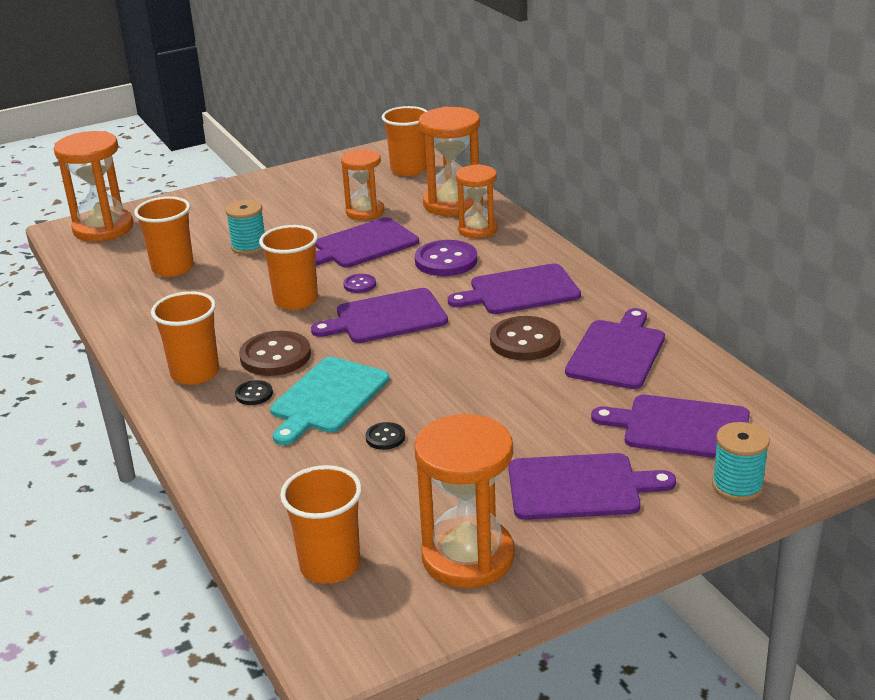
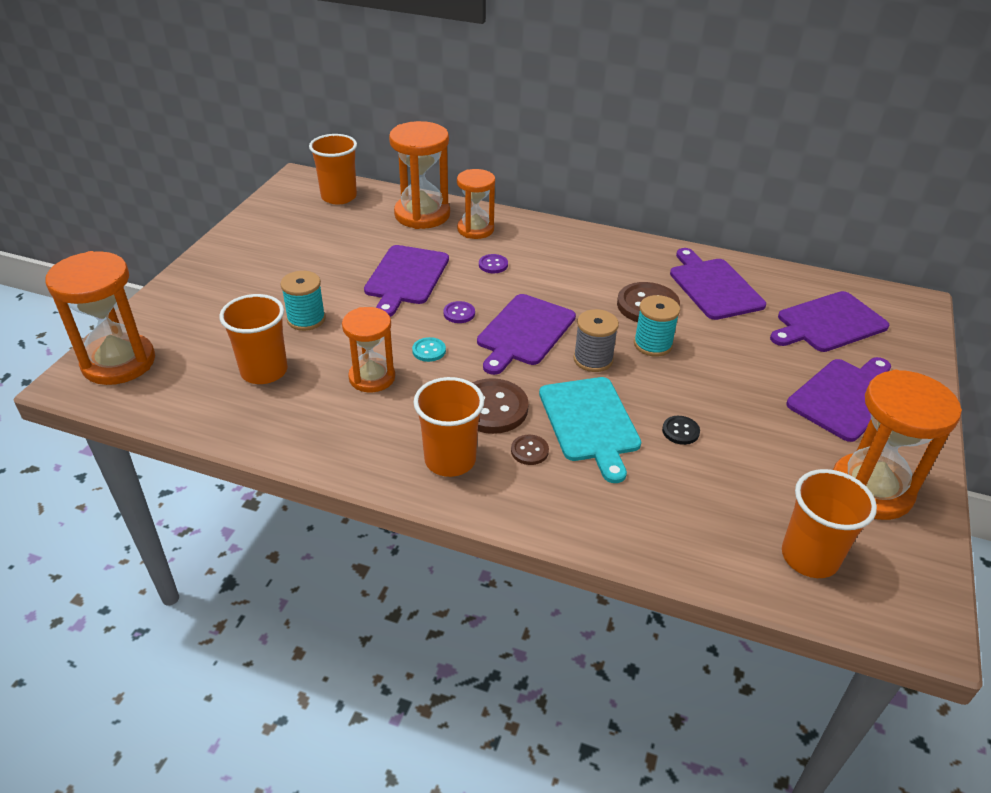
camera: 45 degrees left, 10 degrees up
(254, 394) = (529, 451): black button -> brown button
(296, 300) = (429, 351): orange cup -> turquoise button
(365, 212) = (361, 247): orange hourglass -> orange hourglass (372, 377)
(406, 359) = (593, 359): none -> grey spool
(446, 261) = (493, 265): purple button -> purple button, size x0.50
(520, 291) = (583, 267): purple cutting board -> none
(737, 486) = (913, 347): turquoise spool -> turquoise spool (653, 344)

